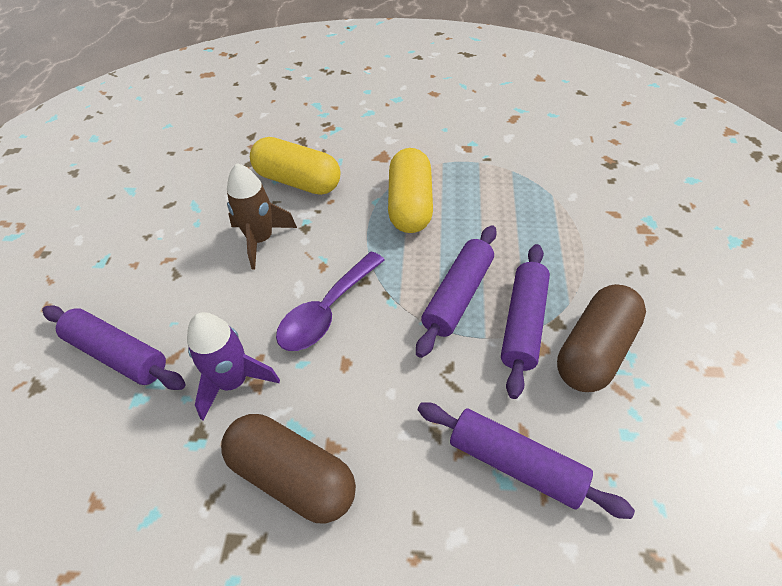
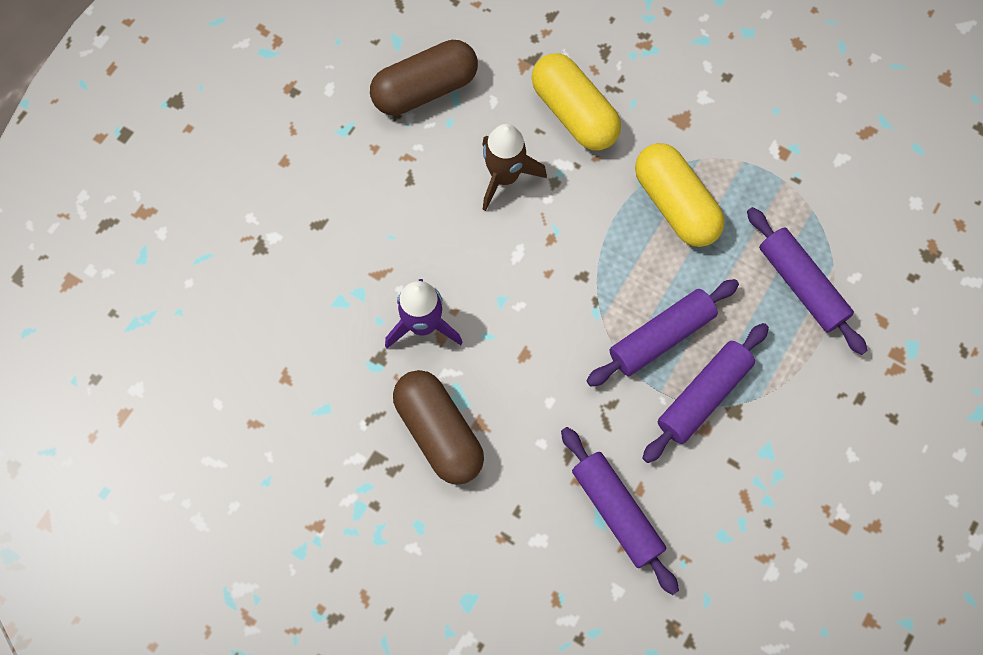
camera: 25 degrees right, 20 degrees up
(117, 354) = (334, 247): purple rolling pin -> purple rolling pin (801, 285)
(327, 311) = (532, 292): purple spoon -> none
(410, 205) = (675, 204): yellow capsule -> yellow capsule turned 60 degrees counterclockwise
(595, 351) = (749, 454): brown capsule -> brown capsule (425, 89)

